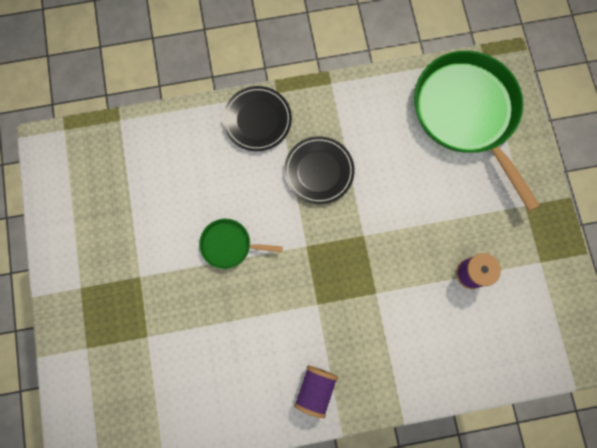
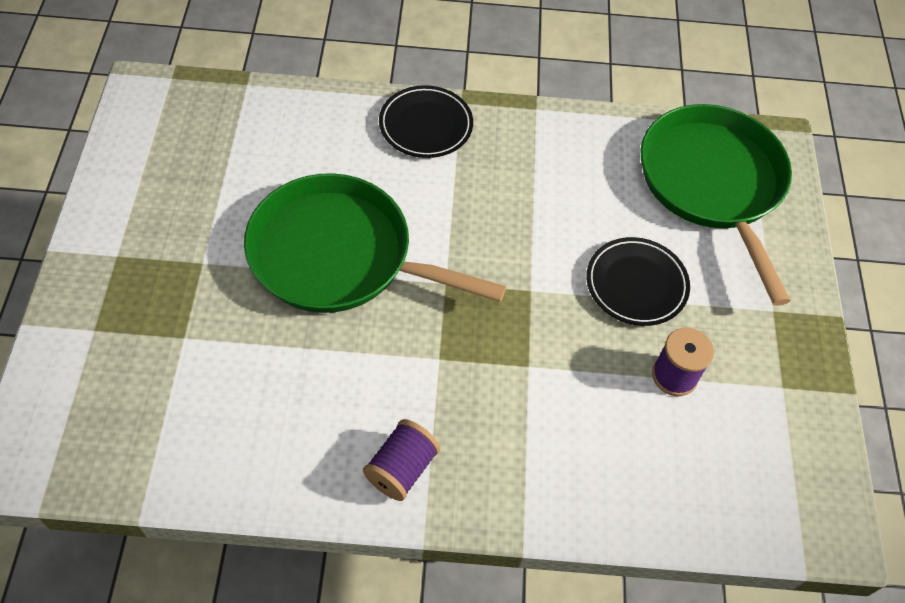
camera: 10 degrees right, 20 degrees down
(229, 245) = (339, 255): green pan -> green pan, size x2.22
(319, 171) = (490, 200): black plate -> black plate (636, 284)

